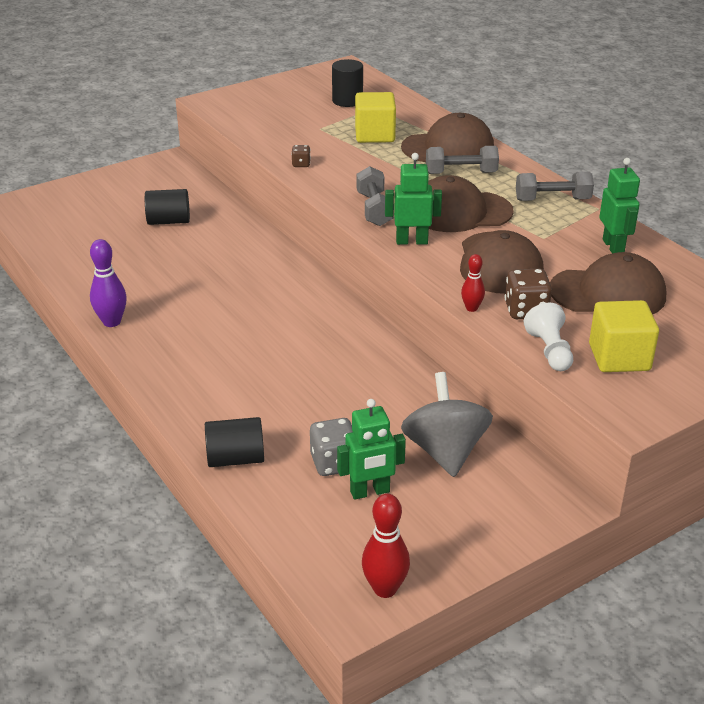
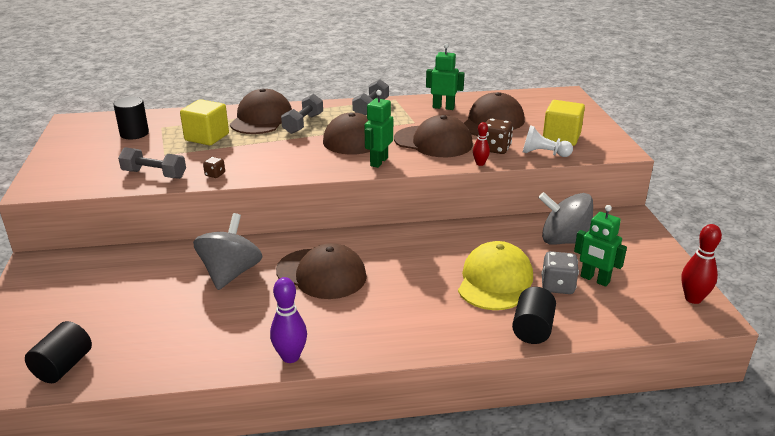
camera: 65 degrees left, 5 degrees down
(169, 221) = (149, 287): black cylinder -> black cylinder (63, 366)
(215, 251) = (230, 273): none -> grey spinning top
(249, 299) = (321, 274): none -> brown cap
(312, 413) = (495, 281): none -> yellow cap
(370, 492) = (594, 279): green robot -> green robot turned 120 degrees clockwise
(374, 209) = (320, 163): grey dumbbell -> grey dumbbell (154, 174)

